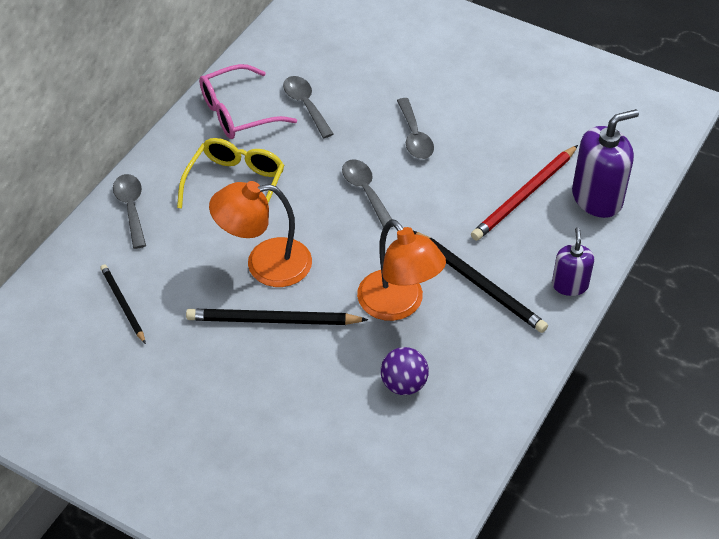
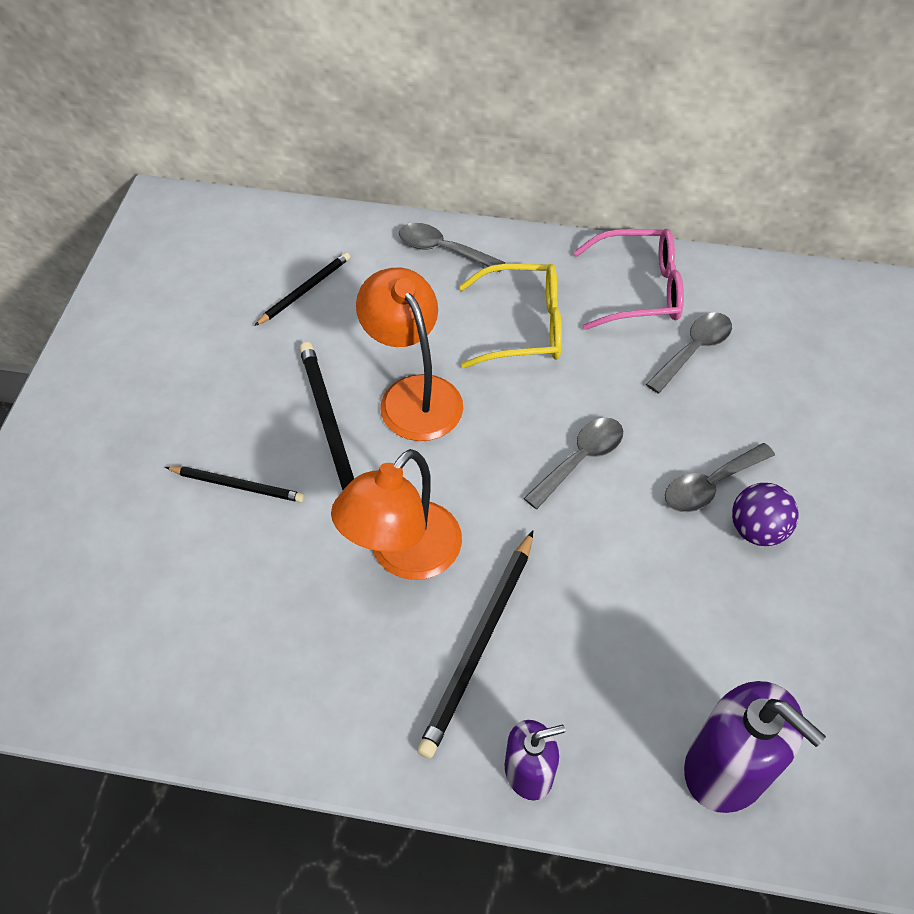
camera: 70 degrees right, 5 degrees up
(131, 208) = (442, 250): grey spoon -> grey spoon turned 120 degrees counterclockwise
(237, 113) = (639, 290): pink glasses -> pink glasses turned 135 degrees clockwise
(296, 387) = (238, 485): none -> black pencil
(403, 384) = (276, 600): purple ball -> purple ball (756, 530)
(524, 195) = (675, 658): red pencil -> none

